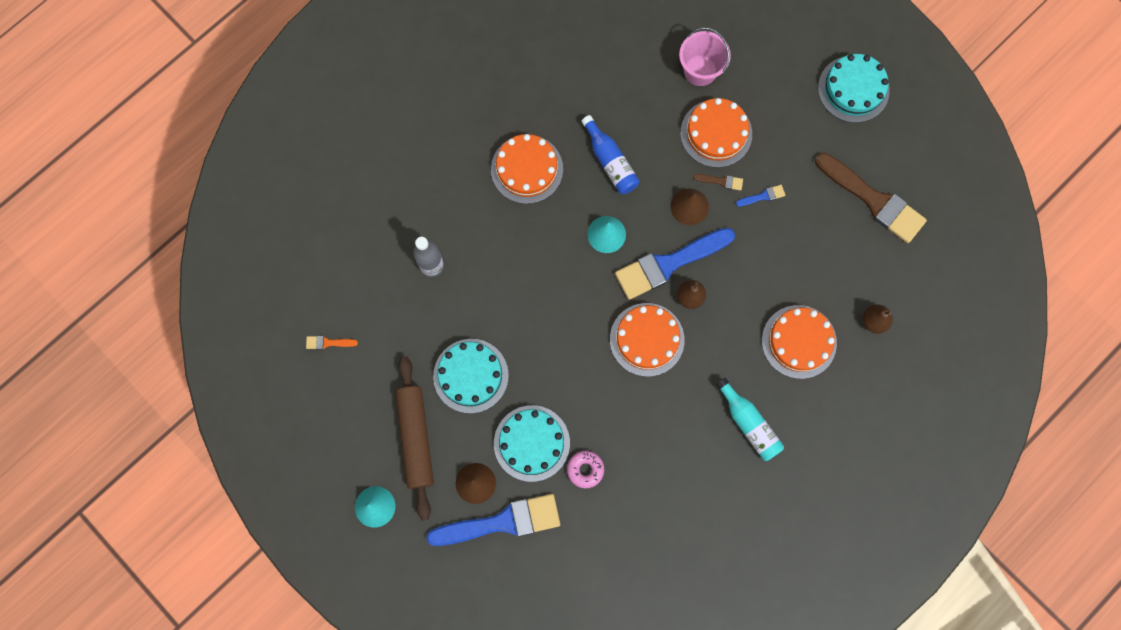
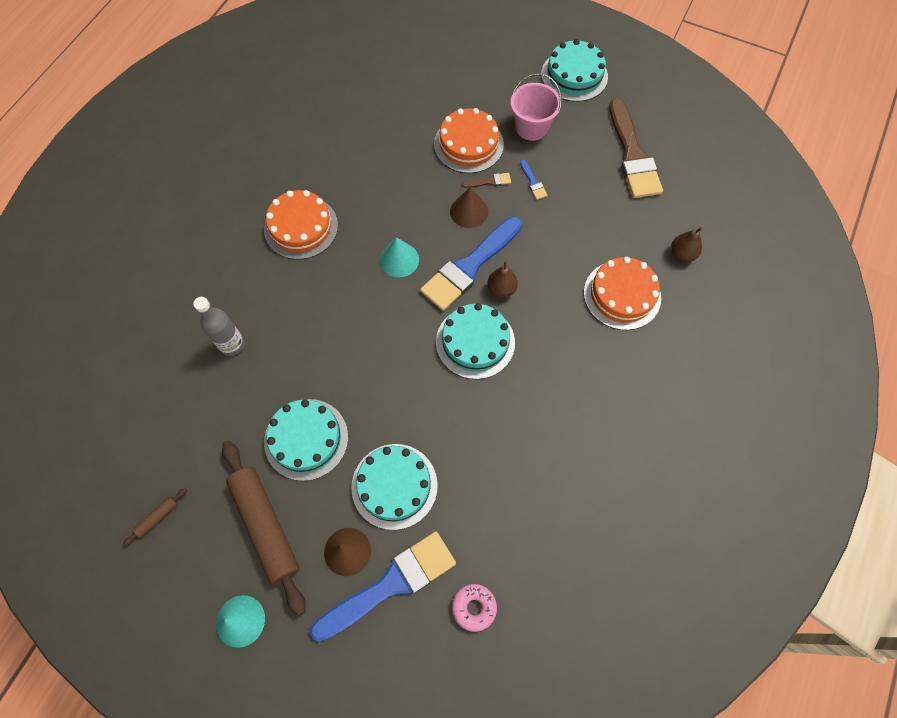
camera: 20 degrees left, 10 degrees down
(328, 343) = (140, 458): orange brush -> none
(331, 399) = (157, 517): none -> brown rolling pin
(585, 469) = (461, 493): pink donut -> pink donut (474, 607)
(610, 162) = (379, 197): blue bottle -> none
(647, 339) = (475, 342): orange cake -> turquoise cake
(700, 70) = (434, 100): pink bucket -> pink bucket (531, 127)
(749, 424) = (608, 387): turquoise bottle -> none
(763, 196) = (533, 182): blue brush -> blue brush turned 105 degrees clockwise
(873, 200) = (632, 155): brown brush -> brown brush turned 60 degrees clockwise

